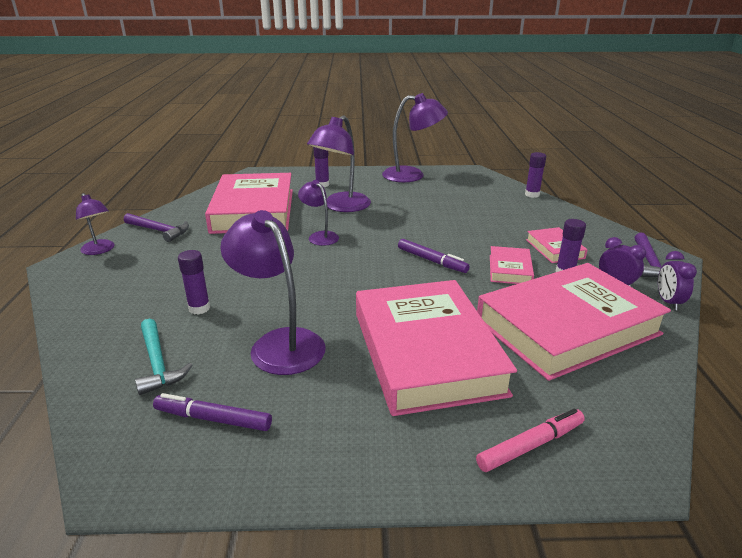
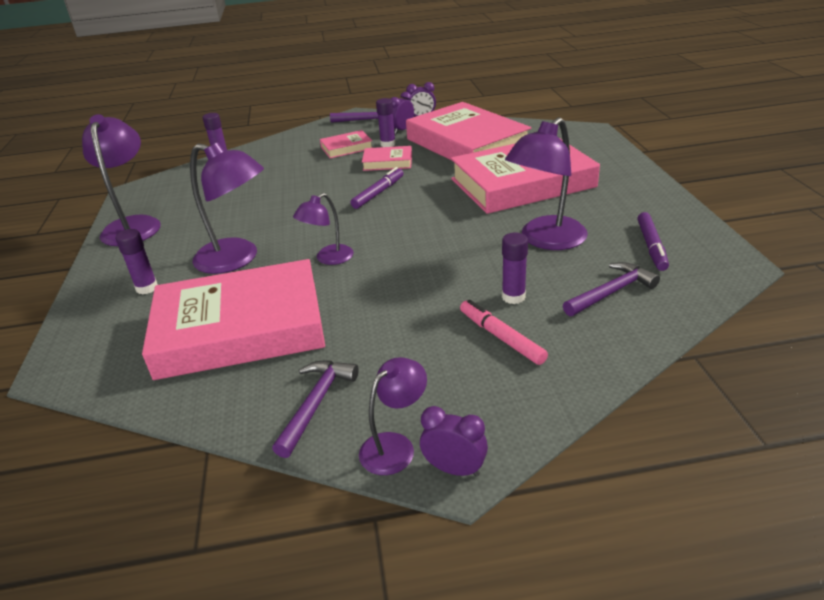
camera: 95 degrees left, 5 degrees up
(62, 265) = (454, 469): none -> purple clock
(158, 363) = (611, 292): turquoise hammer -> purple hammer
(530, 445) = (591, 151): pink marker -> pink marker (501, 337)

